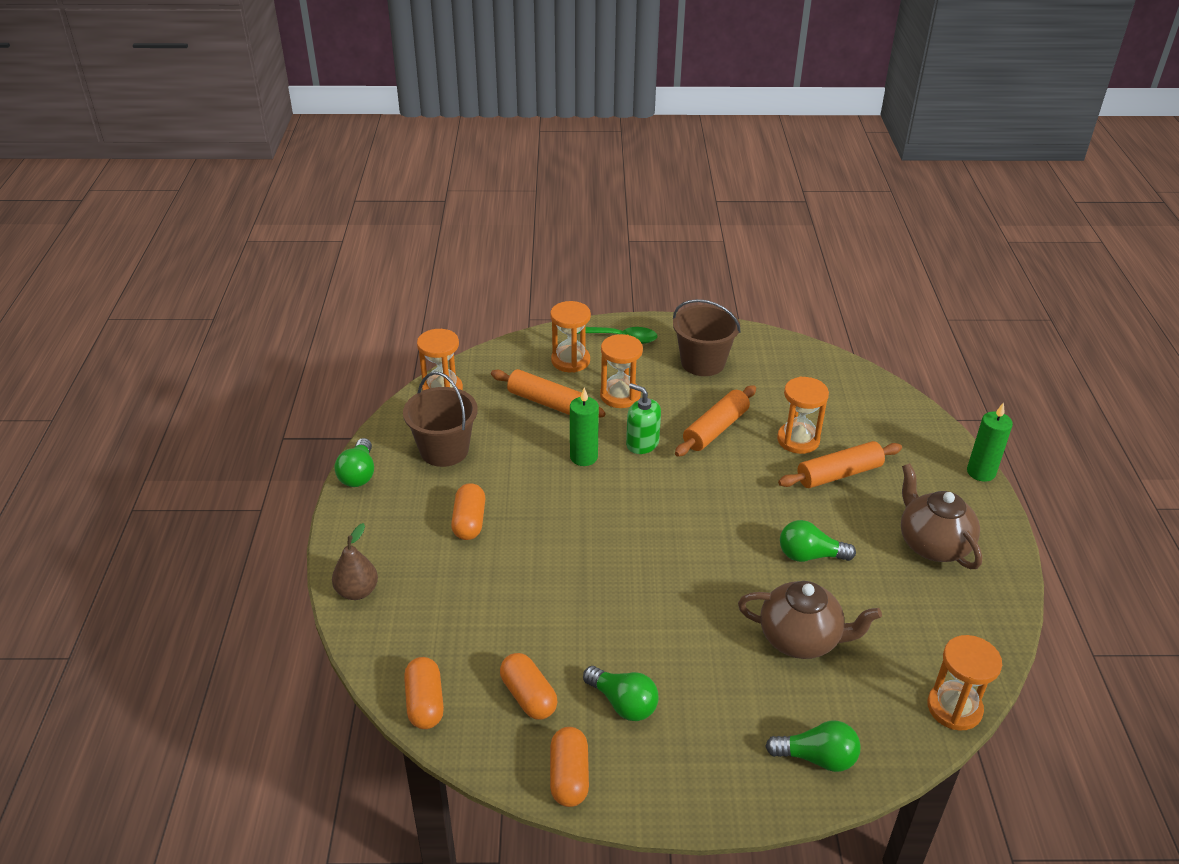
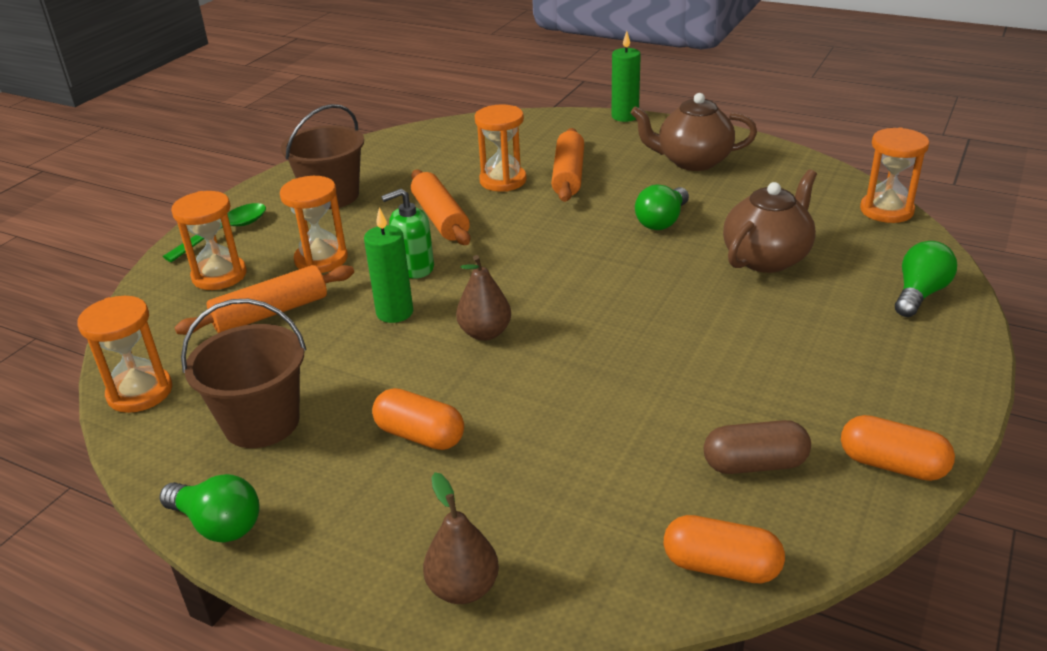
camera: 60 degrees left, 5 degrees down
(528, 696) = (754, 464): orange capsule -> brown capsule
(589, 510) = (485, 333): none -> brown pear
(623, 703) = (799, 393): green light bulb -> none

